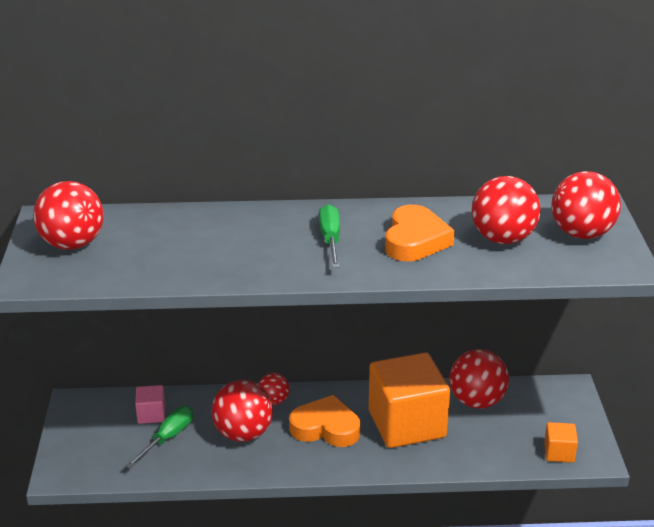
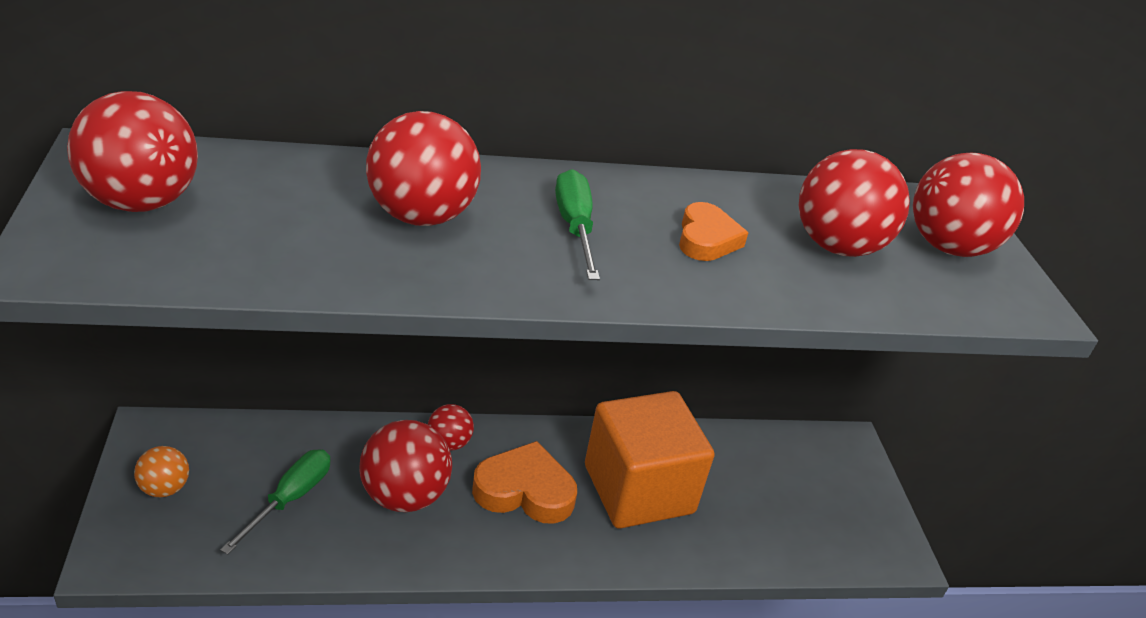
camera: 10 degrees left, 5 degrees up
(87, 435) = (164, 488): none -> orange ball
(151, 414) = (267, 457): pink cube -> none
(415, 240) = (706, 239): orange heart -> orange heart, size x0.63
(477, 401) = (730, 457): red ball -> red ball (421, 216)
(559, 453) = (850, 544): orange cube -> none

